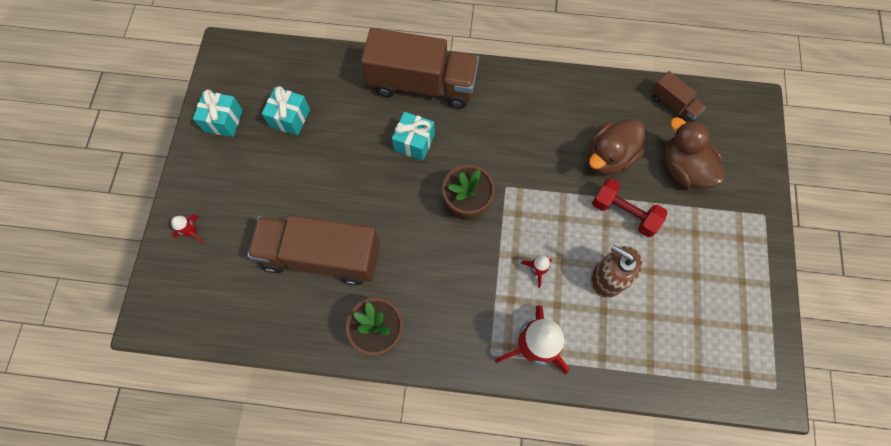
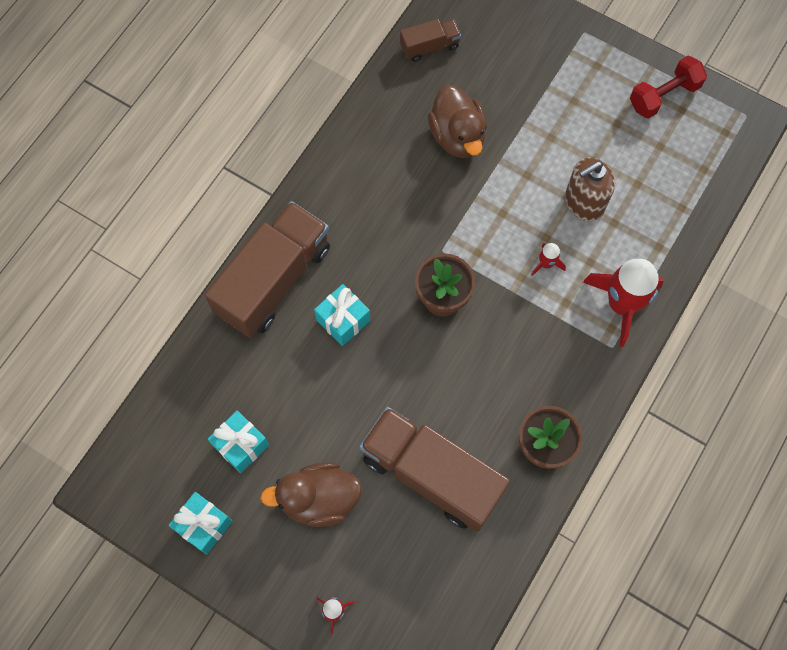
camera: 65 degrees left, 0 degrees up
(321, 256) = (431, 474): brown truck -> brown truck turned 90 degrees clockwise
(624, 213) = (524, 153): red dumbbell -> red dumbbell (664, 96)
(683, 168) = (503, 75): brown duck -> brown duck (319, 499)

